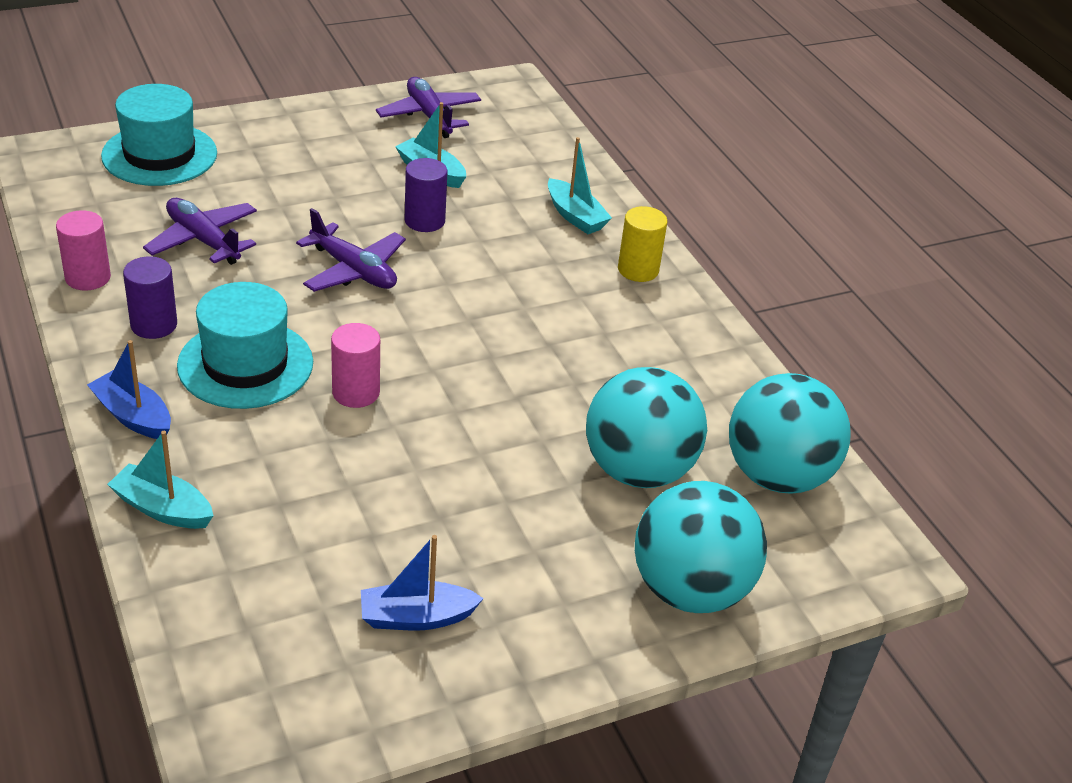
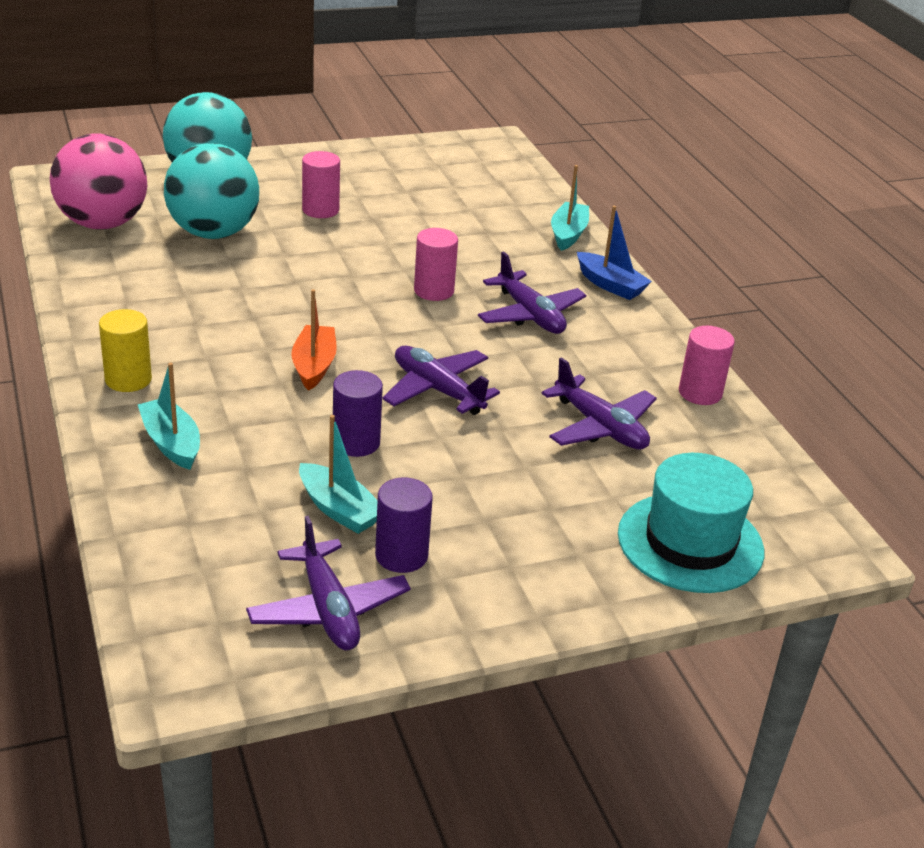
camera: 175 degrees left, 5 degrees down
(154, 325) = (620, 348): purple cylinder -> purple cylinder (401, 555)
(163, 508) = (568, 234): turquoise boat -> turquoise boat turned 105 degrees counterclockwise
(245, 364) = (530, 315): turquoise hat -> purple plane
(416, 617) = (394, 178): blue boat -> none
(474, 290) = (314, 366): none -> orange boat
(514, 528) = (320, 210): none -> pink cylinder
(777, 475) = (103, 223): turquoise ball -> pink ball

